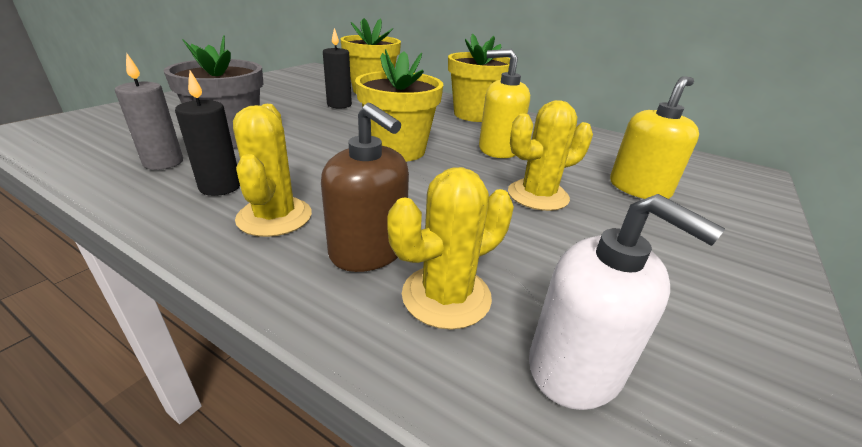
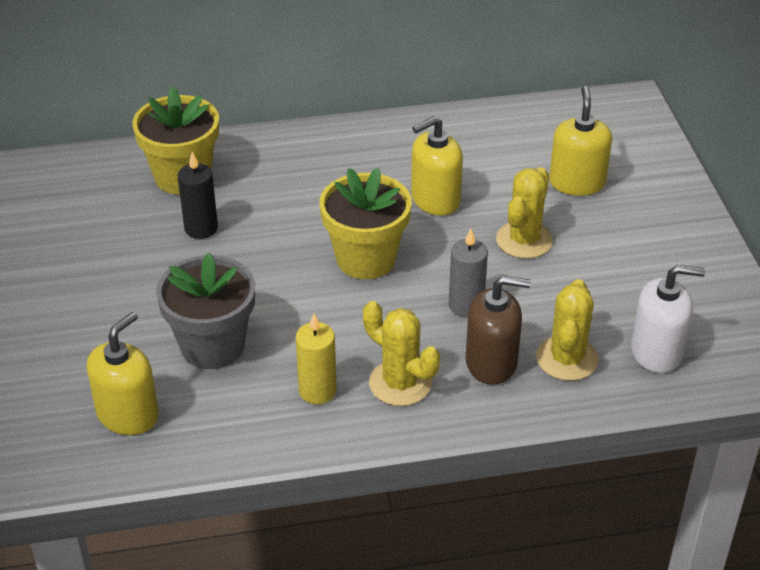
camera: 40 degrees left, 10 degrees up
(122, 138) = (128, 414): none -> yellow soap dispenser
(163, 162) = (226, 405): grey candle -> grey candle (466, 305)
(220, 187) = (317, 391): black candle -> yellow candle
(474, 114) = (346, 153): yellow flower pot -> none

